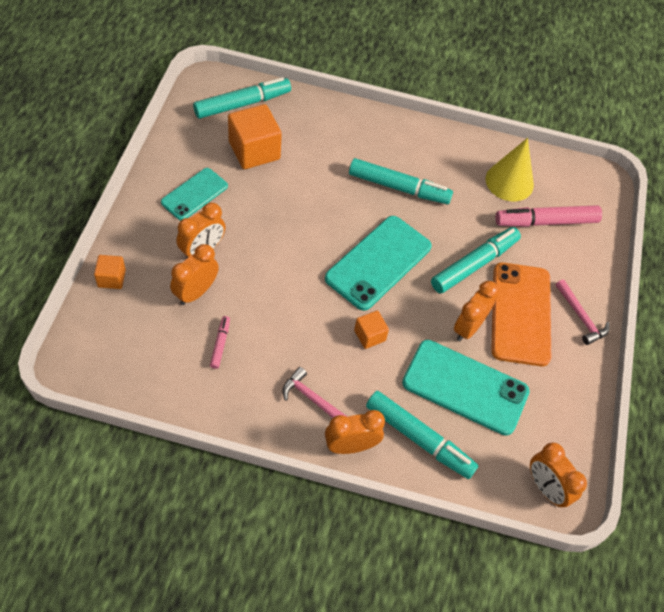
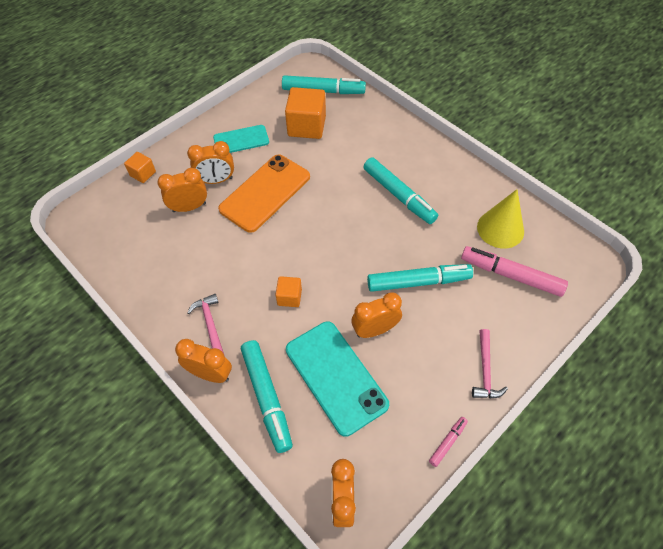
camera: 40 degrees right, 0 degrees up
(220, 344) = (177, 251): pink marker -> pink marker (447, 442)
(378, 262) = (339, 245): turquoise phone -> none
(521, 314) = (430, 341): orange phone -> orange phone (265, 193)

